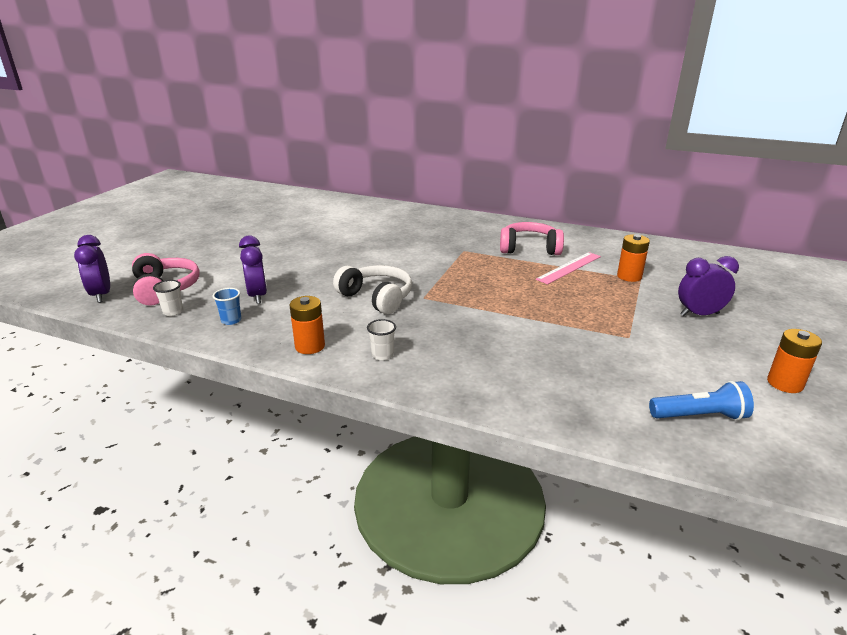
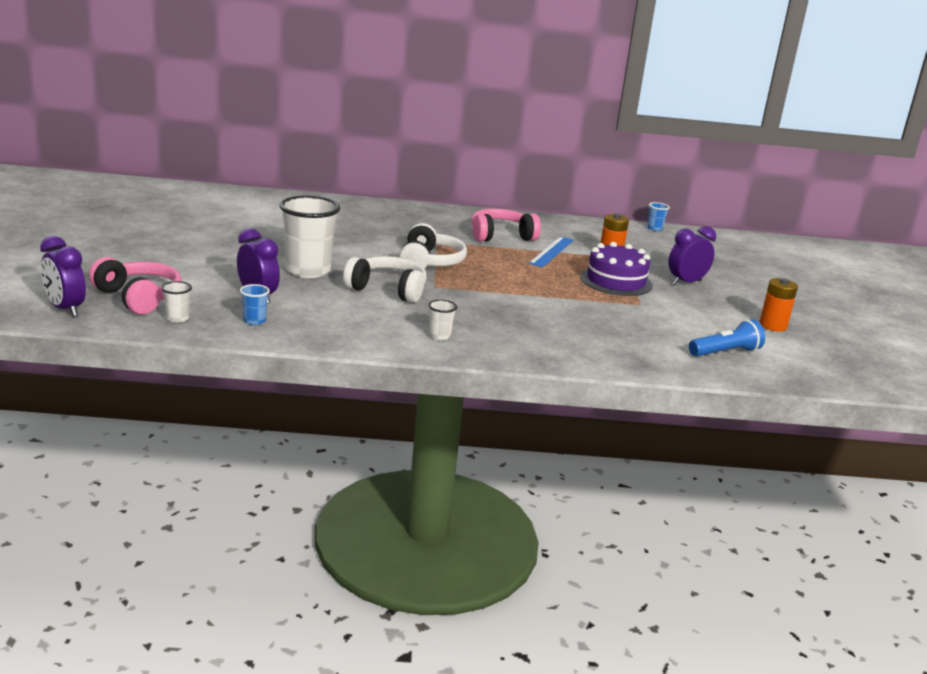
camera: 25 degrees left, 5 degrees down
(310, 346) = (362, 335): orange battery -> none
(324, 273) = (308, 270): none -> white cup
(439, 271) = (429, 262): none -> white headphones
(569, 267) = (551, 251): pink ruler -> blue ruler
(617, 306) = (616, 281): none -> purple cake
(698, 248) = (654, 228): none -> blue cup

